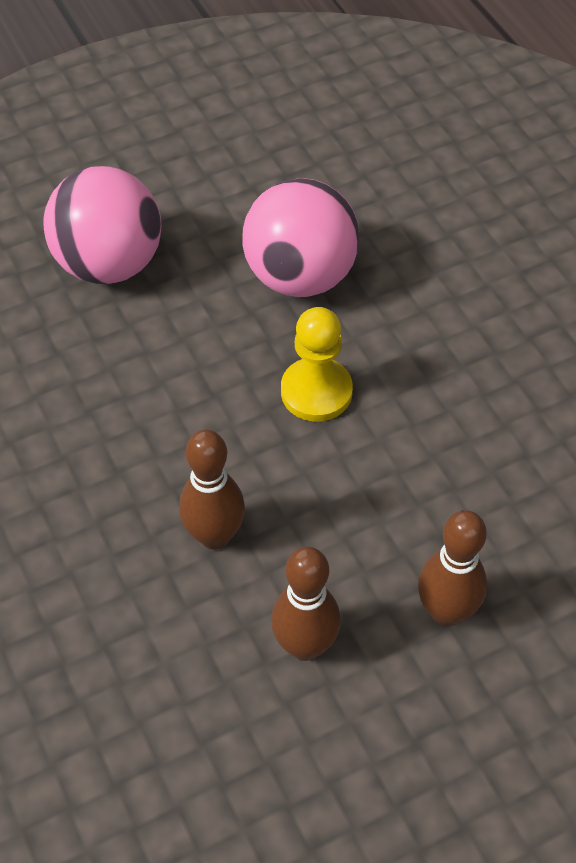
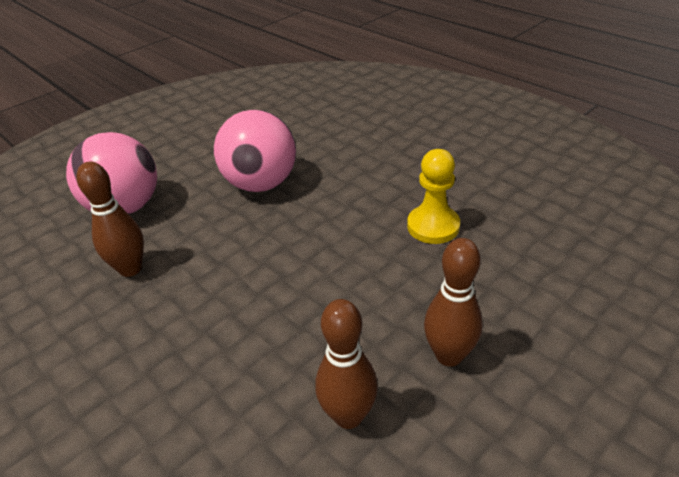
camera: 15 degrees left, 15 degrees down
(214, 535) = (247, 354): brown bowling pin -> brown bowling pin (130, 269)
(316, 391) = (294, 242): yellow pawn -> yellow pawn (433, 226)

